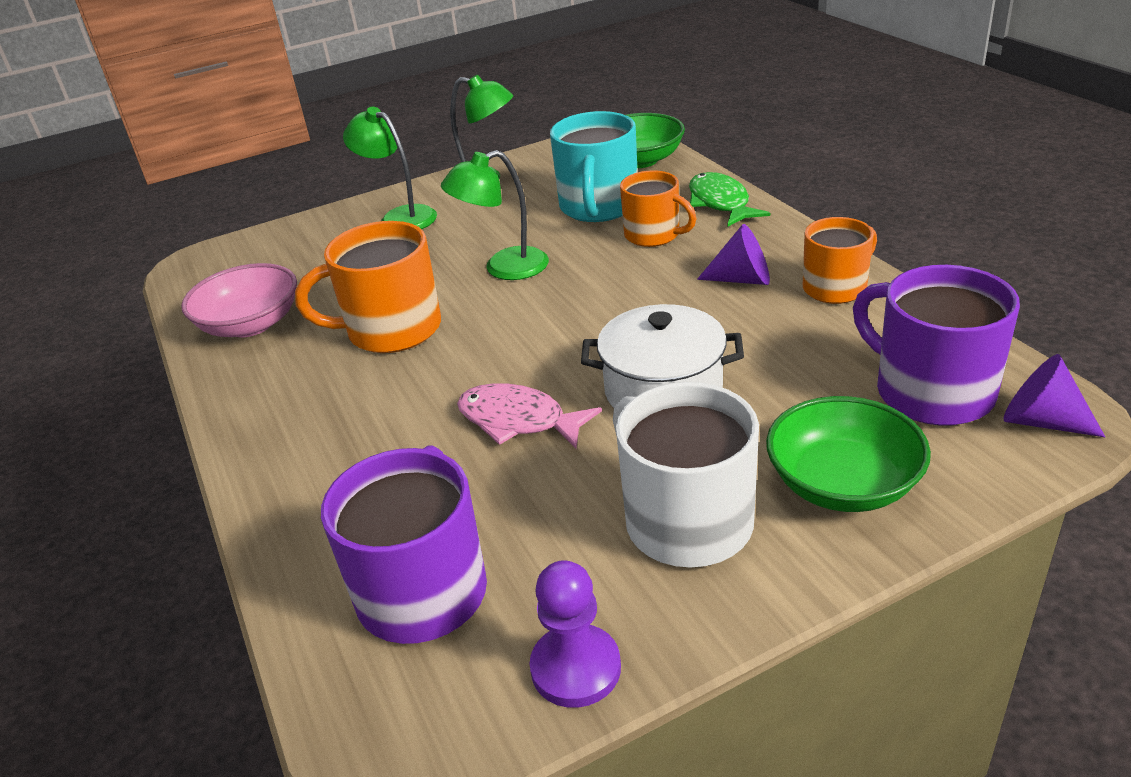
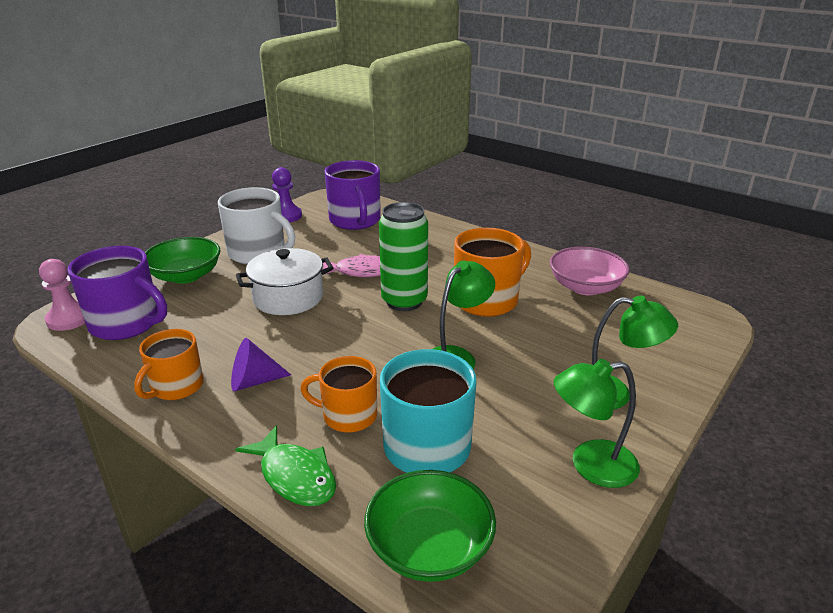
camera: 150 degrees right, 5 degrees down
(498, 349) = (404, 301): none -> green can
(1041, 421) = (69, 319): purple cone -> pink pawn

